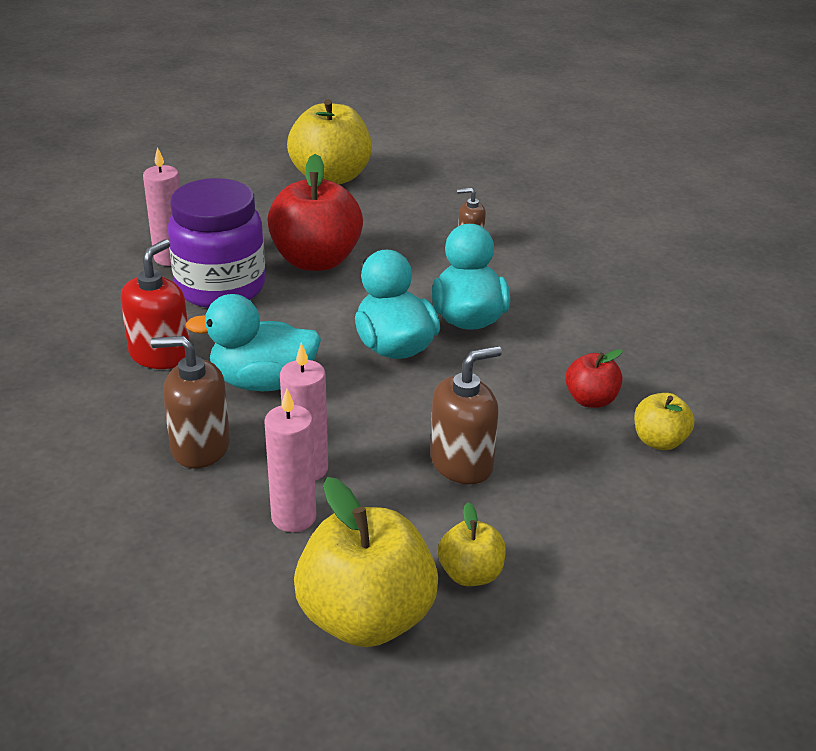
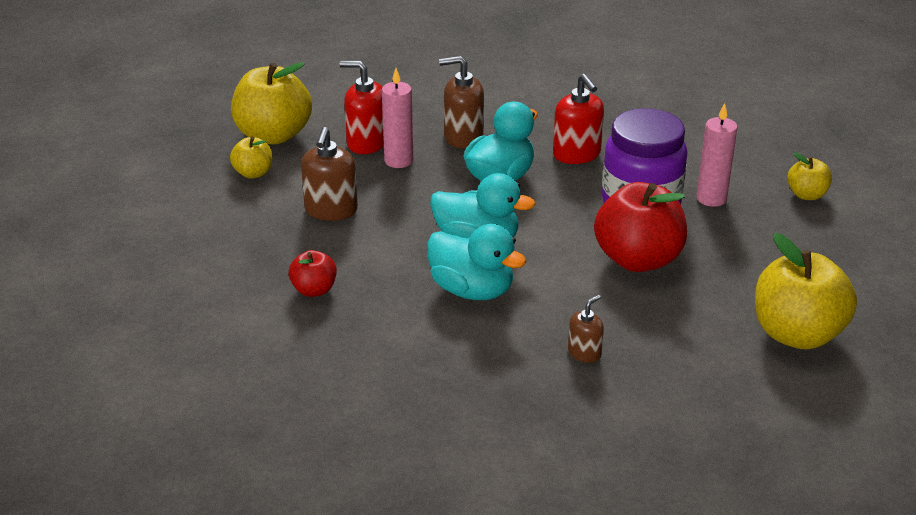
camera: 130 degrees right, 0 degrees up
(200, 447) = (463, 137): brown soap dispenser -> brown soap dispenser turned 135 degrees counterclockwise
(293, 517) = (367, 143): pink candle -> red soap dispenser
(659, 441) = (241, 292): yellow apple -> yellow apple (806, 195)

